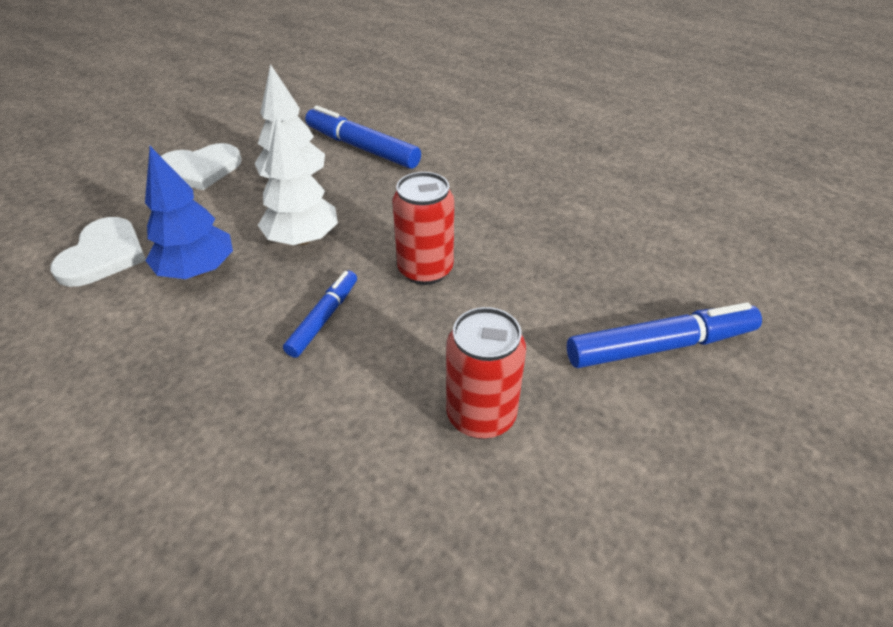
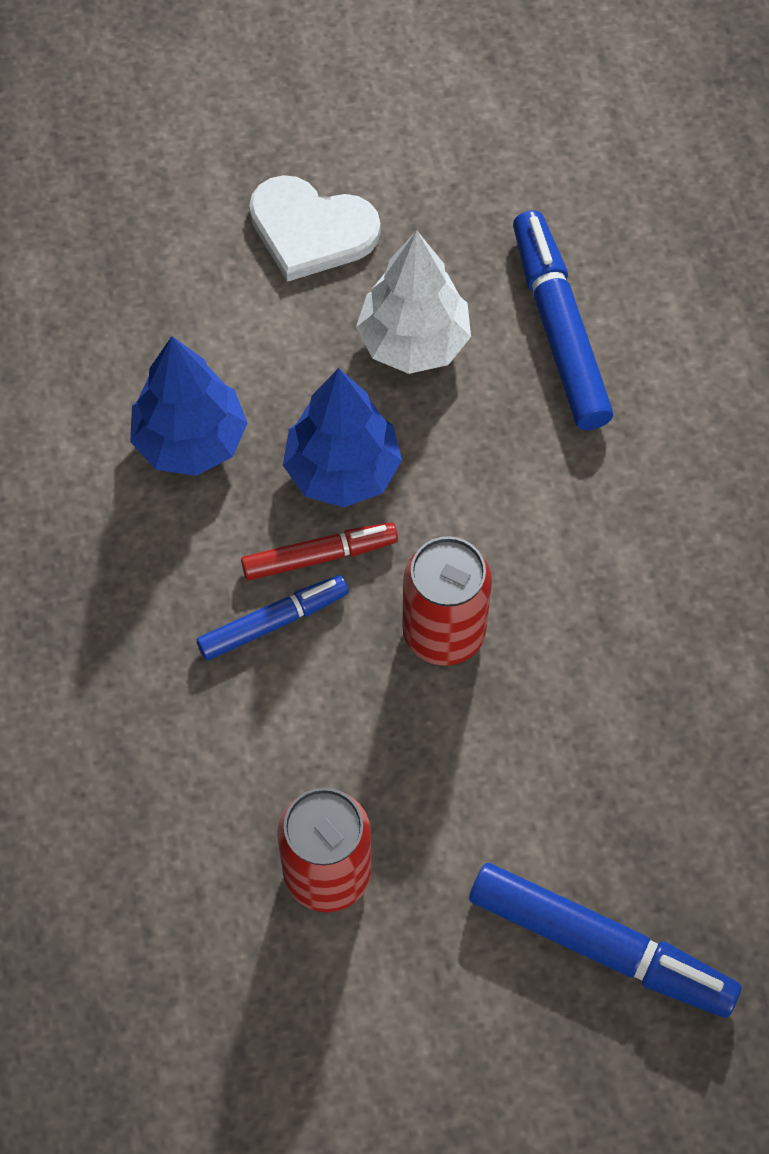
camera: 40 degrees right, 20 degrees up
(103, 255) = (106, 335): white heart -> none
(302, 239) = (342, 470): white tree -> blue tree
(323, 277) = (319, 556): none -> red marker

